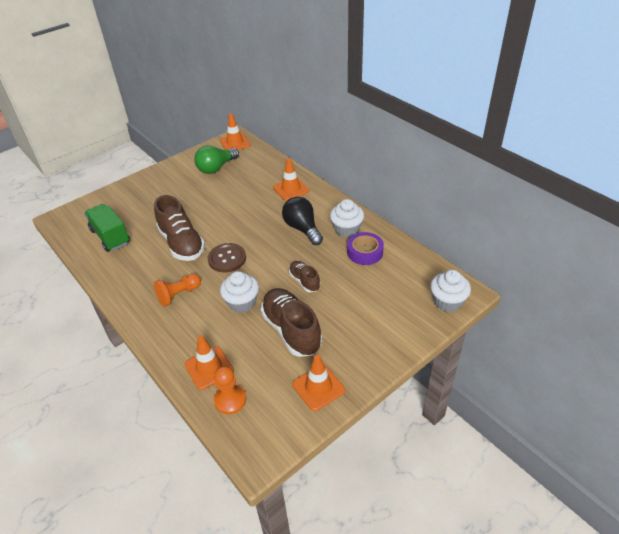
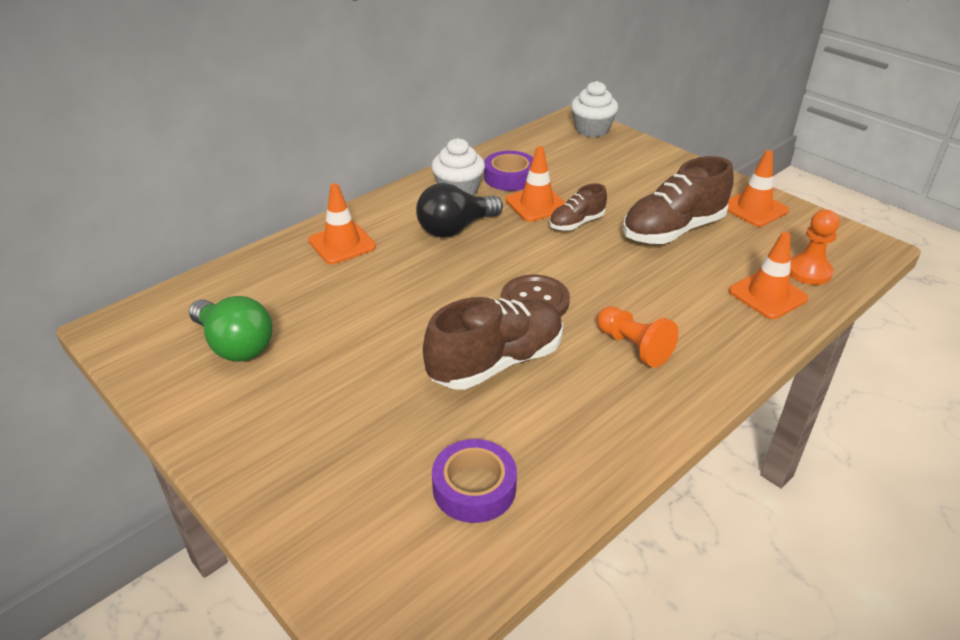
camera: 95 degrees left, 5 degrees down
(110, 236) = (474, 488): green truck -> purple tape
(235, 143) = (139, 327): orange traffic cone -> orange traffic cone (536, 204)
(242, 302) = (633, 276): white cupcake -> none

